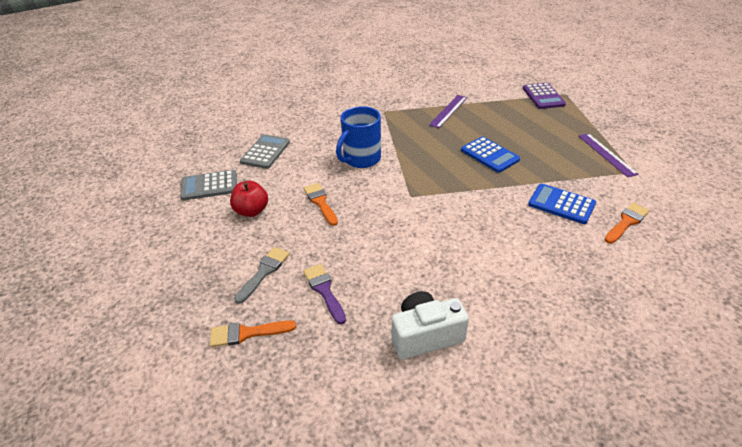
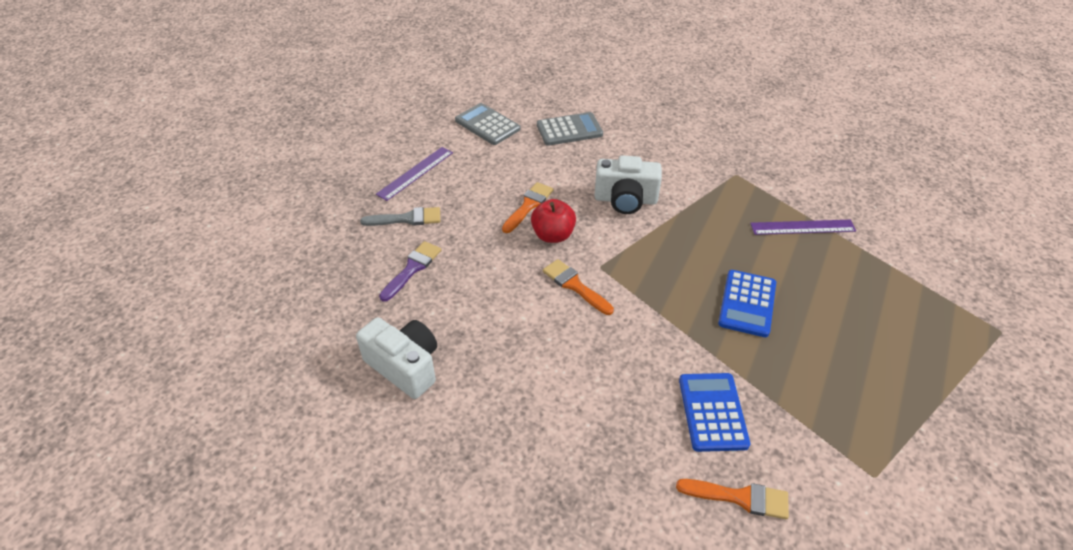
camera: 55 degrees right, 5 degrees up
(247, 333) = (332, 246): orange brush -> orange brush (575, 285)
(251, 211) = (477, 168): red apple -> red apple (553, 235)
(361, 159) = (625, 200): blue mug -> white camera
(543, 96) = (959, 308): purple calculator -> none
(606, 154) = (885, 431): purple ruler -> purple ruler (415, 173)

